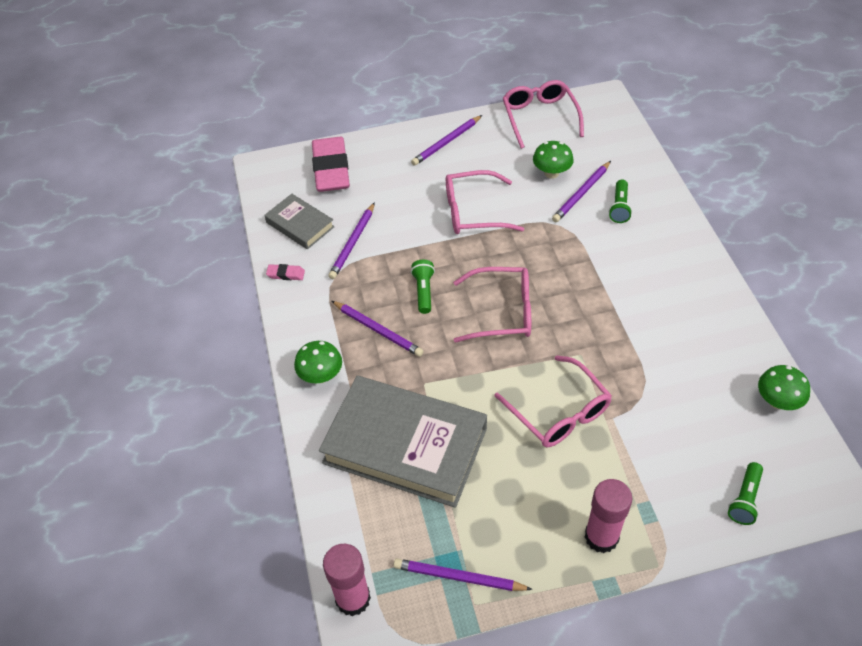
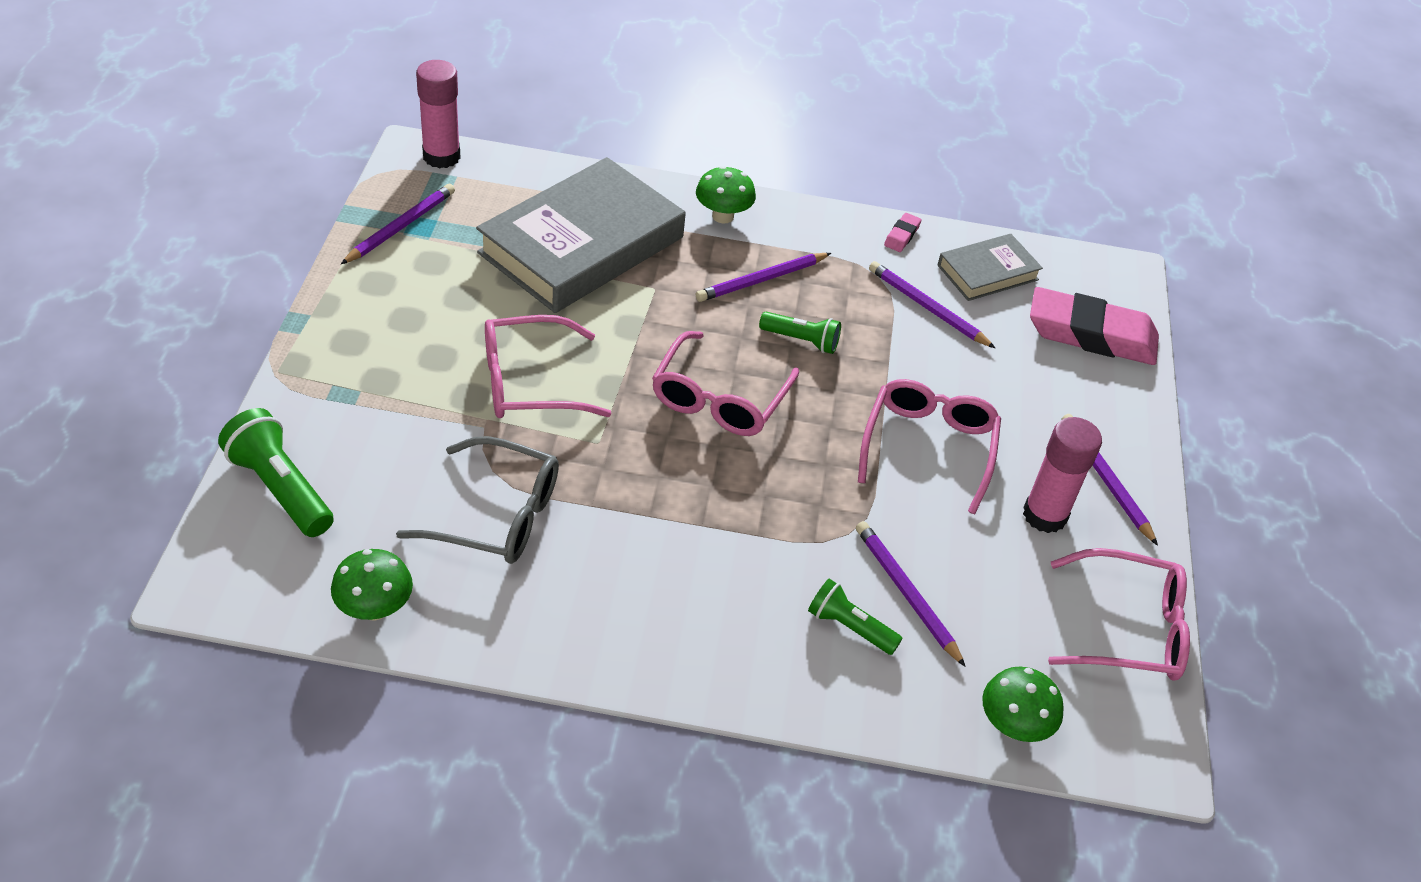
camera: 105 degrees right, 5 degrees down
(551, 173) = (973, 578): green mushroom -> green mushroom (1013, 726)
(601, 537) = (349, 344): pink glue stick -> pink glue stick (1044, 515)
(672, 378) = (496, 515): none -> grey glasses
(744, 499) = (280, 488): green flashlight -> green flashlight, size x1.57

